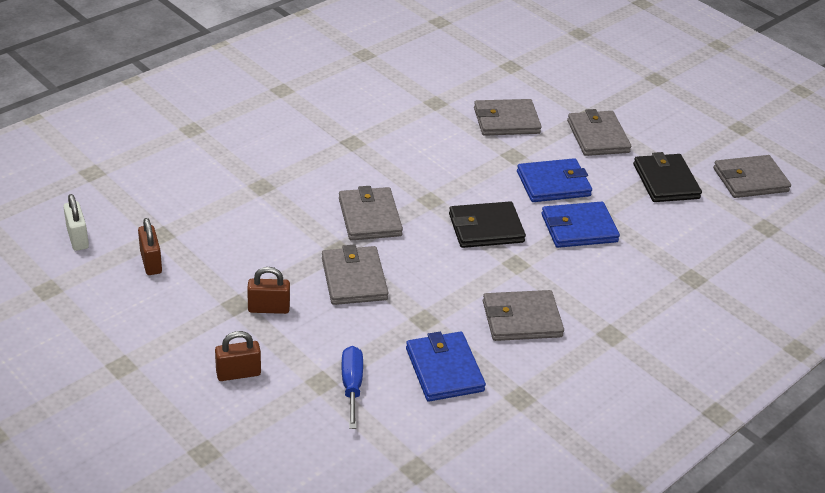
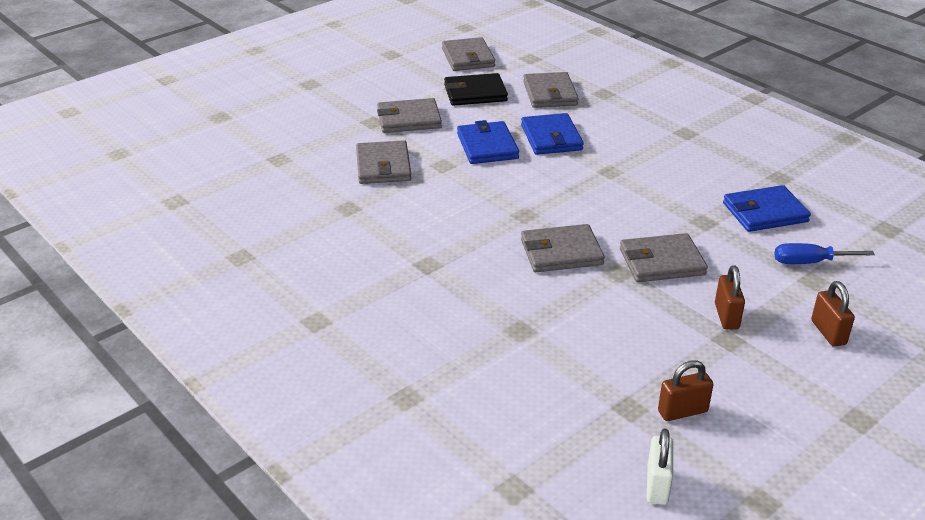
camera: 85 degrees left, 5 degrees down
(78, 238) = (657, 485): white padlock -> white padlock turned 60 degrees counterclockwise
(486, 228) = (563, 184): black wallet -> none
(522, 319) = (684, 172): grey wallet -> grey wallet (550, 93)

